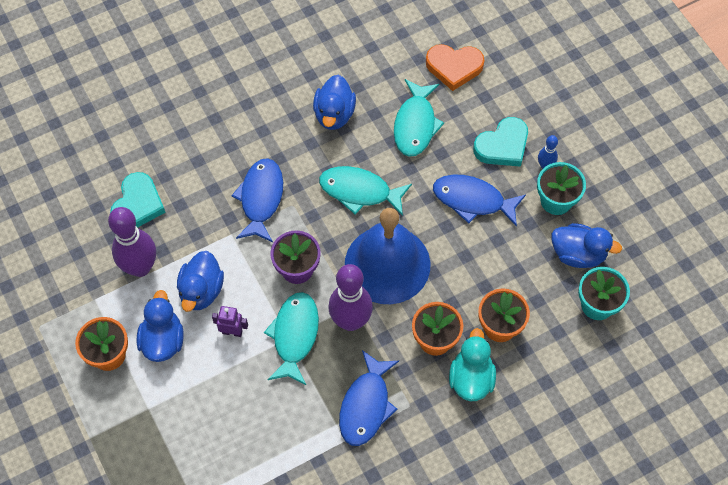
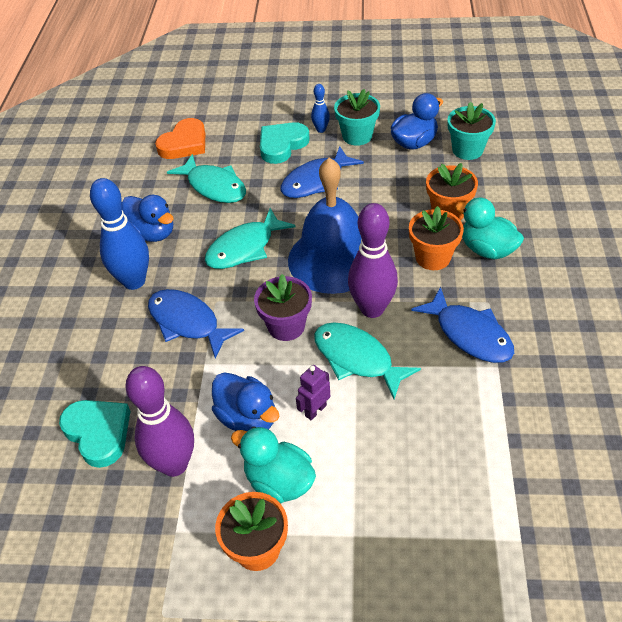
camera: 55 degrees left, 15 degrees down
(163, 340) = (279, 481): blue duck -> turquoise duck
(278, 135) = (134, 281): none -> blue bowling pin
(502, 146) = (282, 145): turquoise heart -> turquoise heart turned 135 degrees counterclockwise

